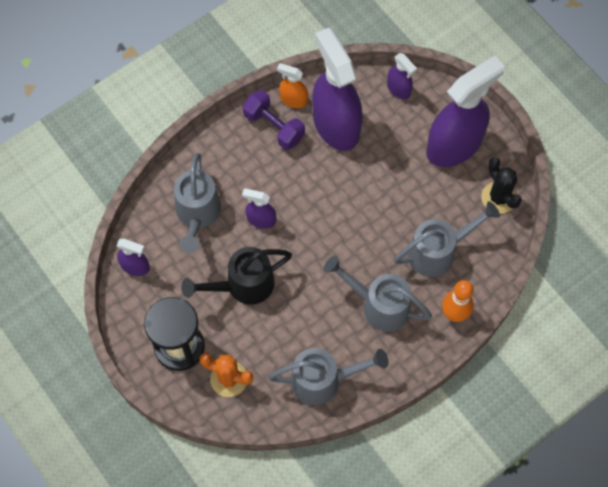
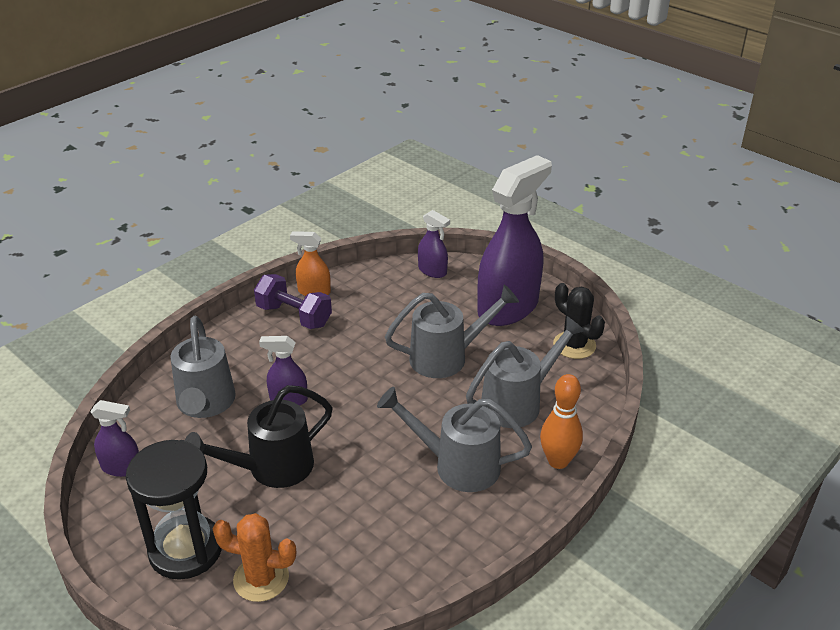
camera: 10 degrees left, 30 degrees down
(323, 380) = (399, 560): grey watering can -> grey watering can (446, 357)
(336, 125) = (367, 306): purple spray bottle -> none

